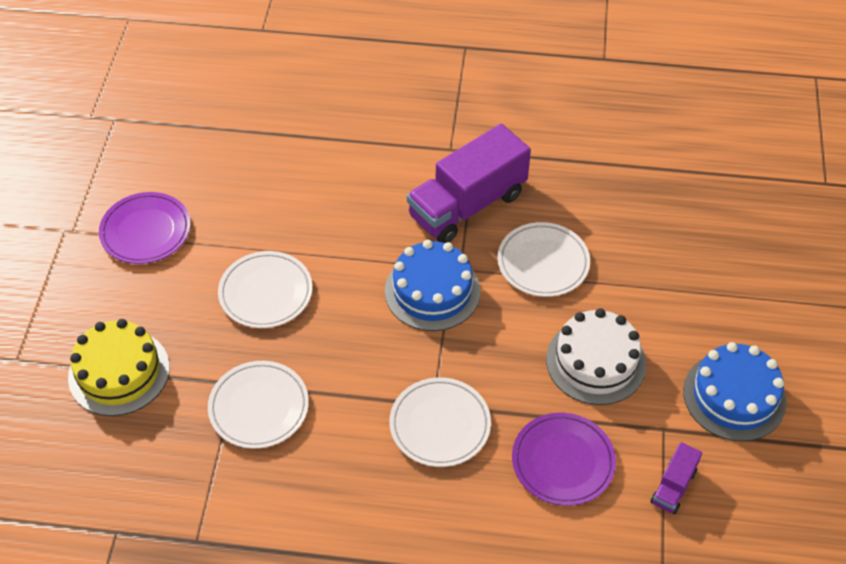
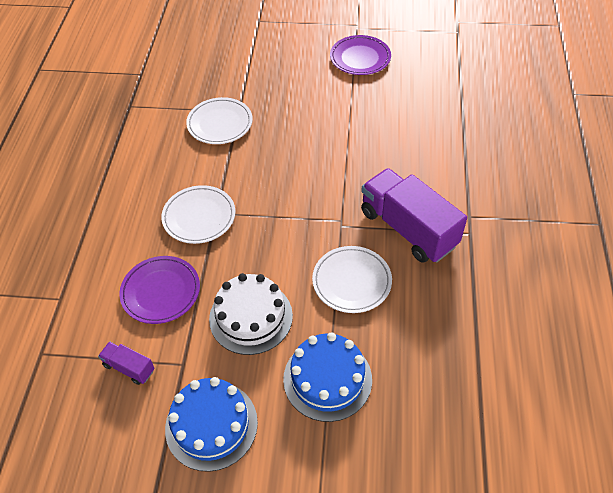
camera: 90 degrees right, 0 degrees up
(119, 372) = (249, 61): yellow cake -> none
(266, 293) = (312, 119): white plate -> none
(432, 291) = (318, 209): blue cake -> blue cake (327, 379)

